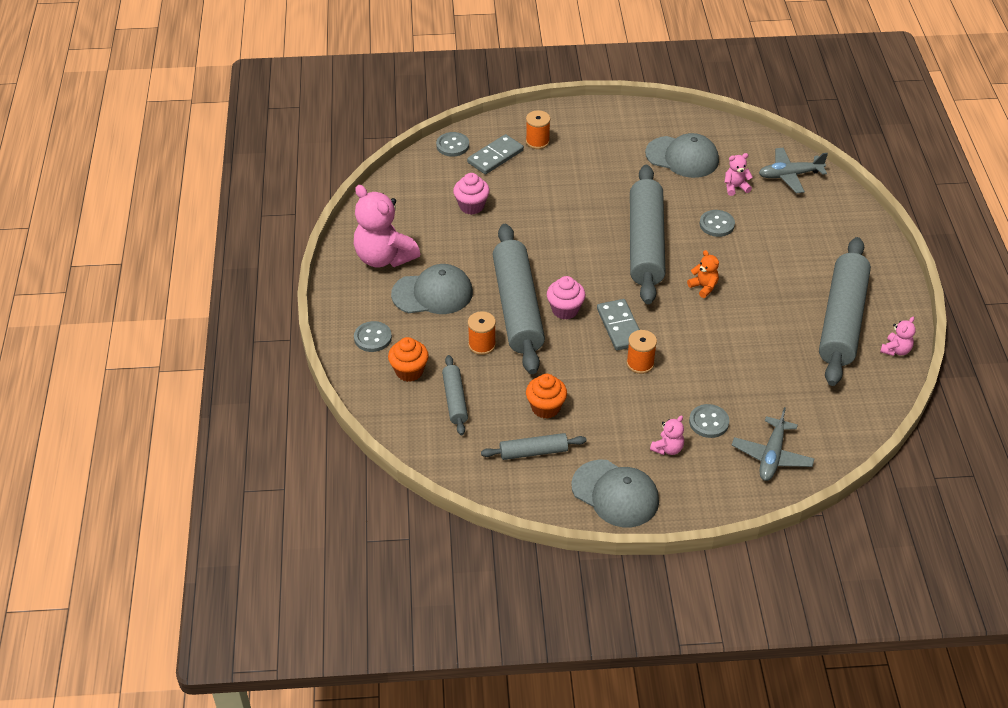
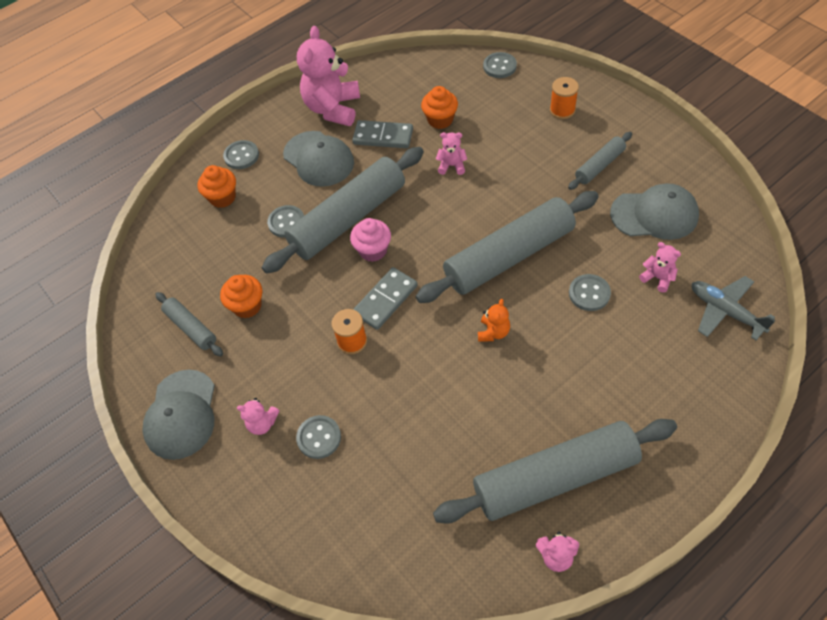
camera: 60 degrees right, 10 degrees up
(455, 400) = (213, 243): grey rolling pin -> grey rolling pin (599, 166)
(471, 206) = (440, 120): pink cupcake -> orange cupcake
(482, 345) = (286, 222): orange spool -> grey button
(495, 157) = (514, 97): grey domino -> grey domino (383, 137)
(527, 225) = (452, 166): none -> pink teddy bear
(682, 157) = (654, 214): grey cap -> grey cap turned 75 degrees counterclockwise
(772, 456) = (313, 517): grey plane -> none

